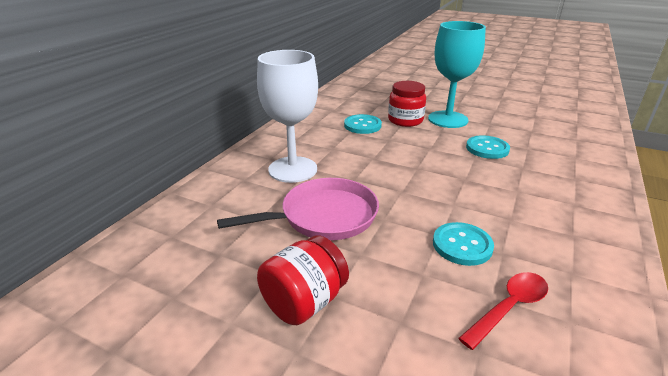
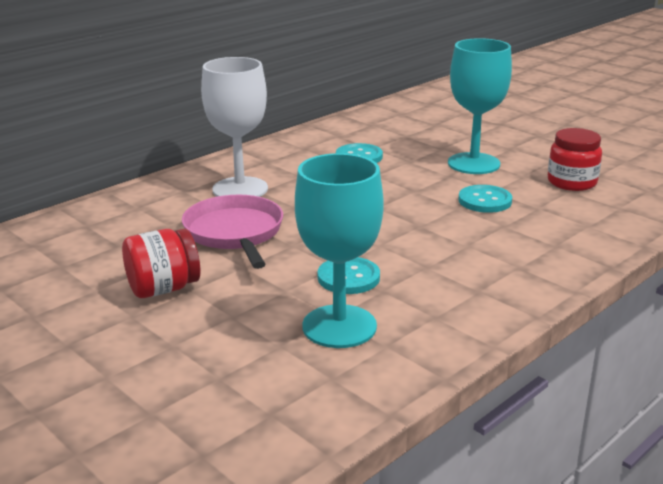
camera: 20 degrees right, 5 degrees down
(324, 216) = (235, 233): pink pan -> pink pan turned 105 degrees counterclockwise
(405, 120) = (417, 158): red jar -> red jar (572, 182)
(509, 308) = (339, 326): red spoon -> turquoise goblet

